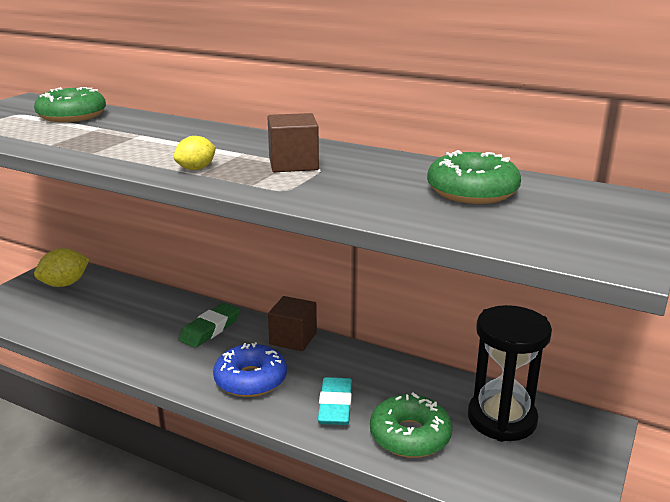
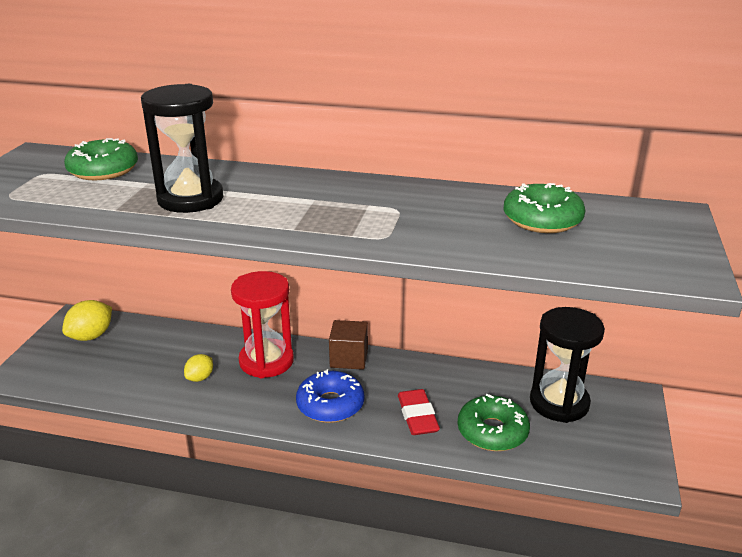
camera: 15 degrees left, 5 degrees up
(126, 143) = (190, 199): none -> black hourglass
(196, 169) = (285, 223): yellow lemon -> yellow lemon (200, 378)
(210, 329) = (266, 361): green eraser -> red hourglass
(293, 164) = (370, 207): brown cube -> none
(335, 406) = (417, 416): turquoise eraser -> red eraser

